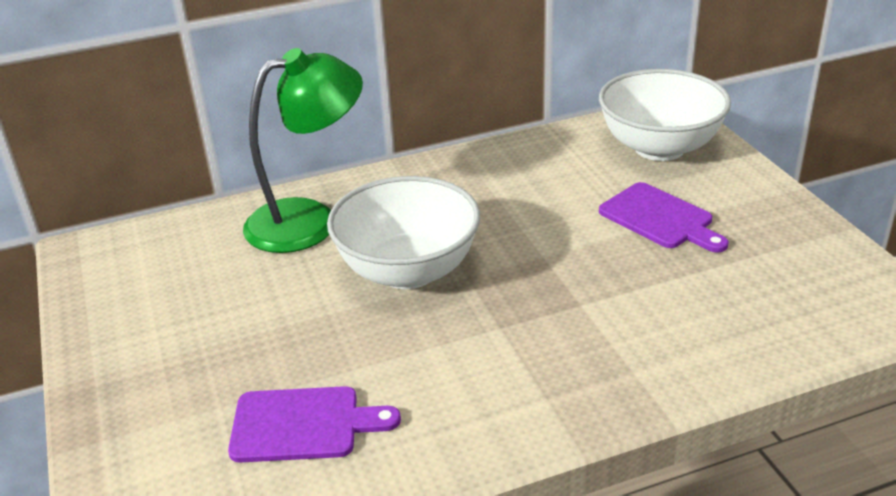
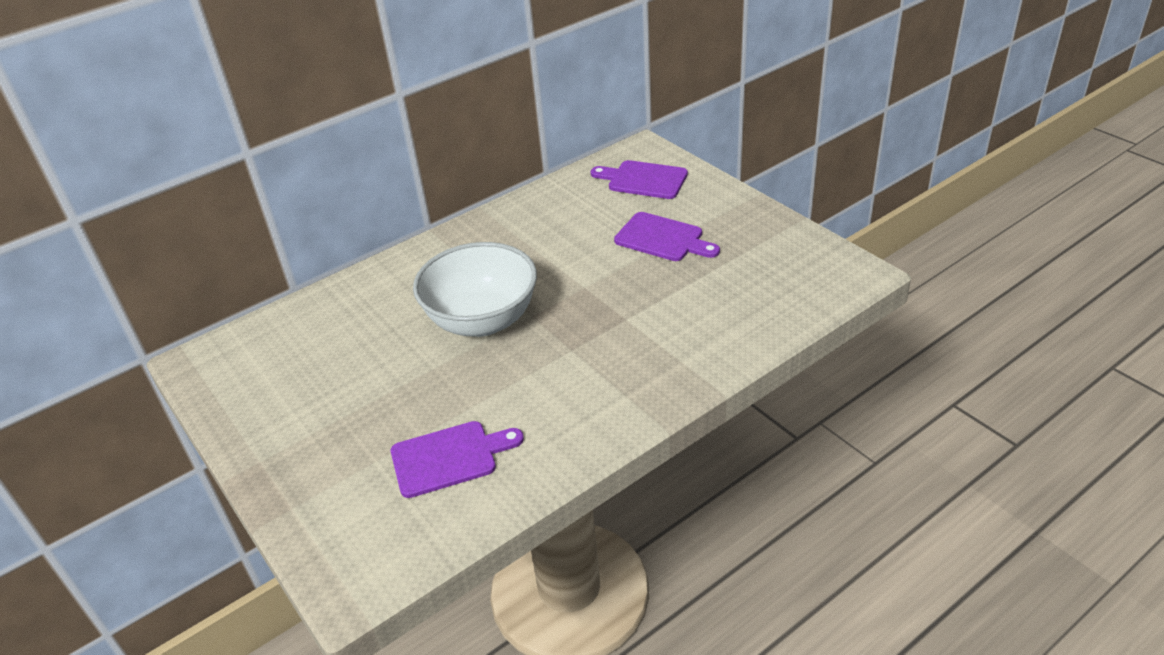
camera: 15 degrees left, 5 degrees up
(309, 220) = (383, 295): green lamp -> none
(659, 148) = (643, 180): white bowl -> purple cutting board

